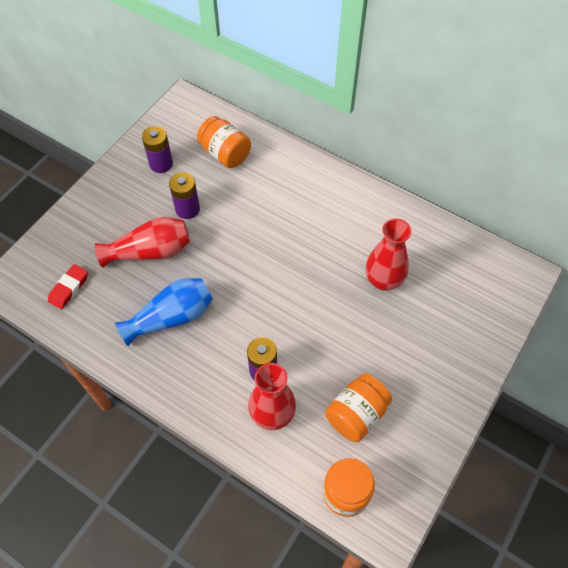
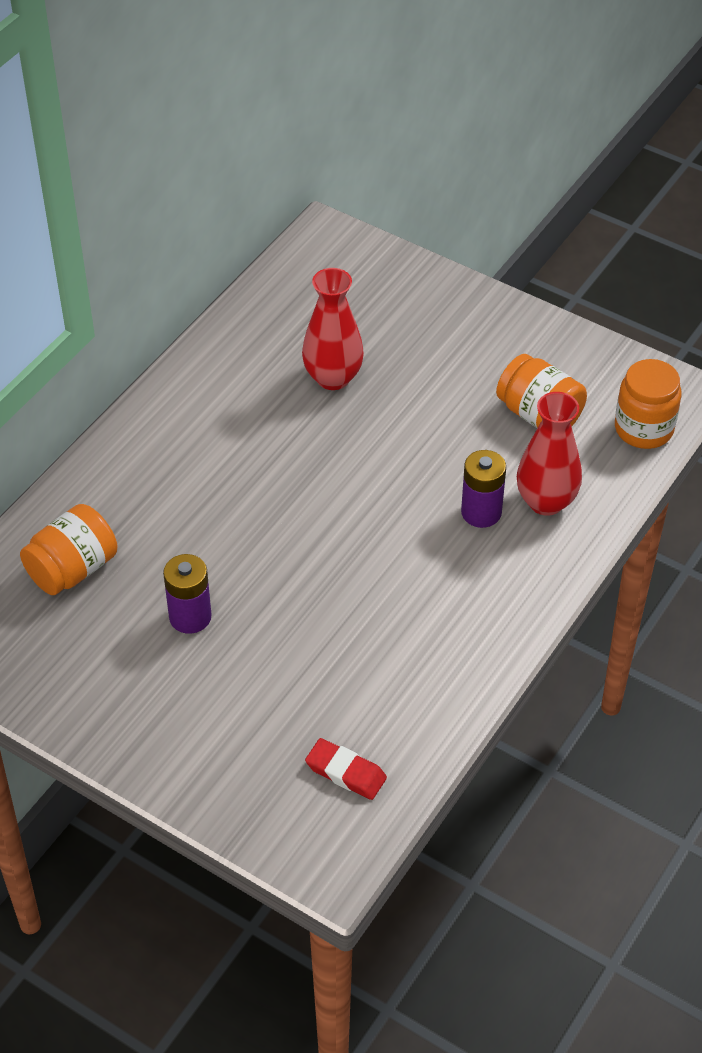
camera: 90 degrees left, 10 degrees down
(150, 251) = (275, 663): red vase -> none
(161, 164) = (86, 662): purple battery -> none
(171, 317) = (398, 625): blue vase -> none

